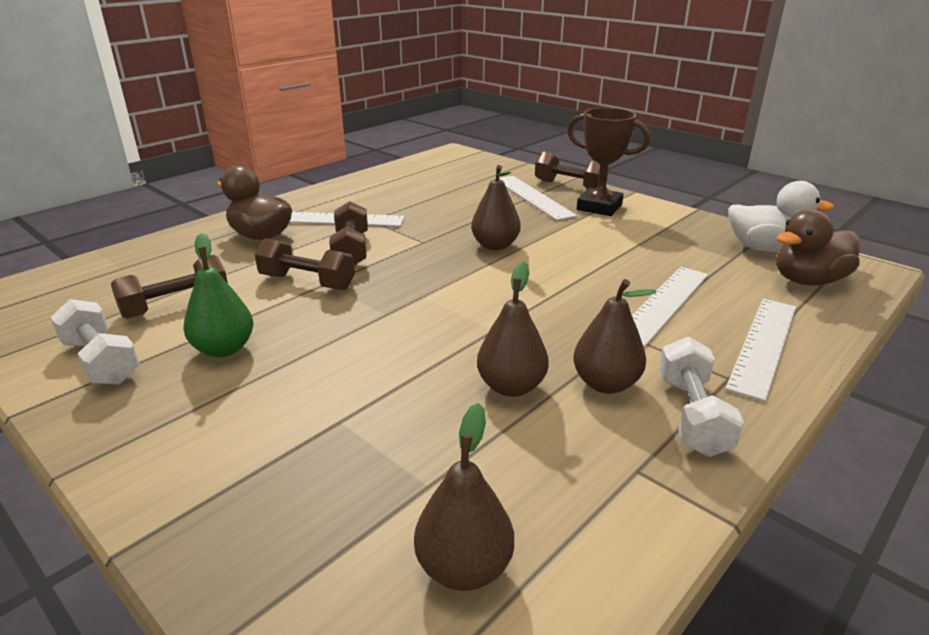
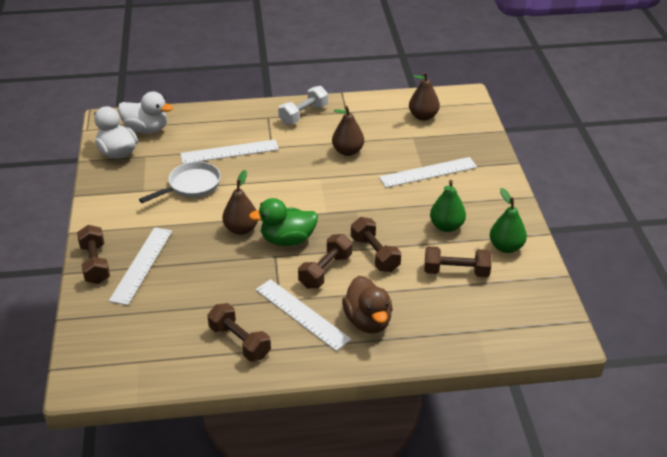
camera: 140 degrees left, 10 degrees up
(101, 361) = (506, 247): white dumbbell -> green pear
(370, 193) = (239, 342): none -> brown dumbbell
(430, 256) = (287, 240): none -> green duck
(599, 207) = (124, 229): brown trophy -> none
(606, 384) = (313, 136): brown pear -> none
(622, 255) = (191, 186): none -> white pan
(764, 345) = (231, 119): white ruler -> white ruler (428, 172)
(808, 281) = (146, 129): brown duck -> white duck

